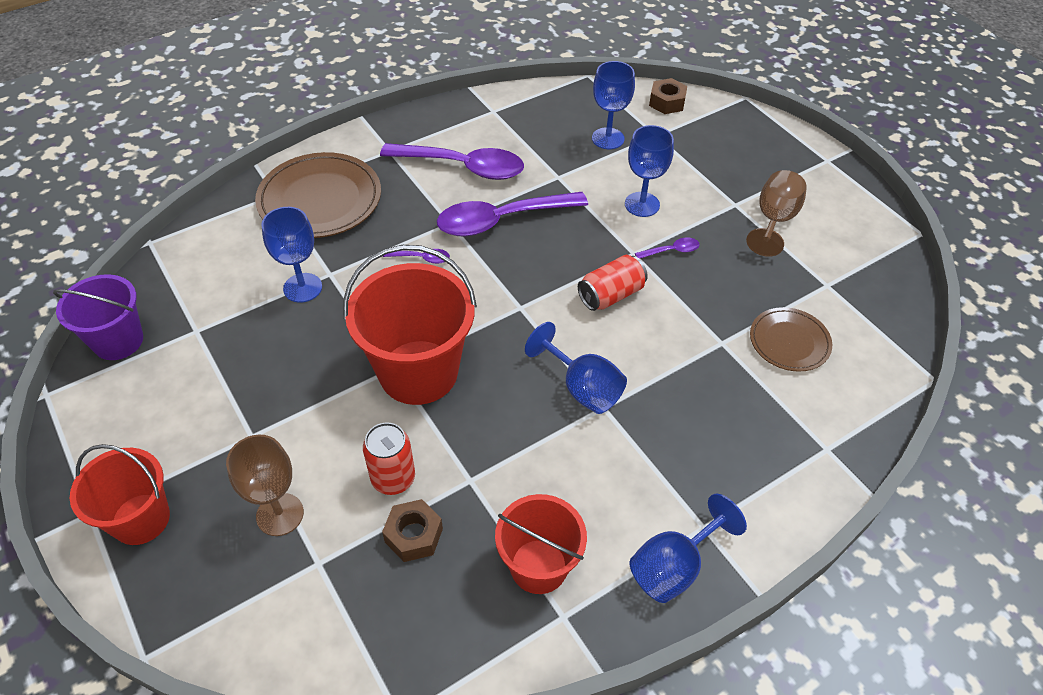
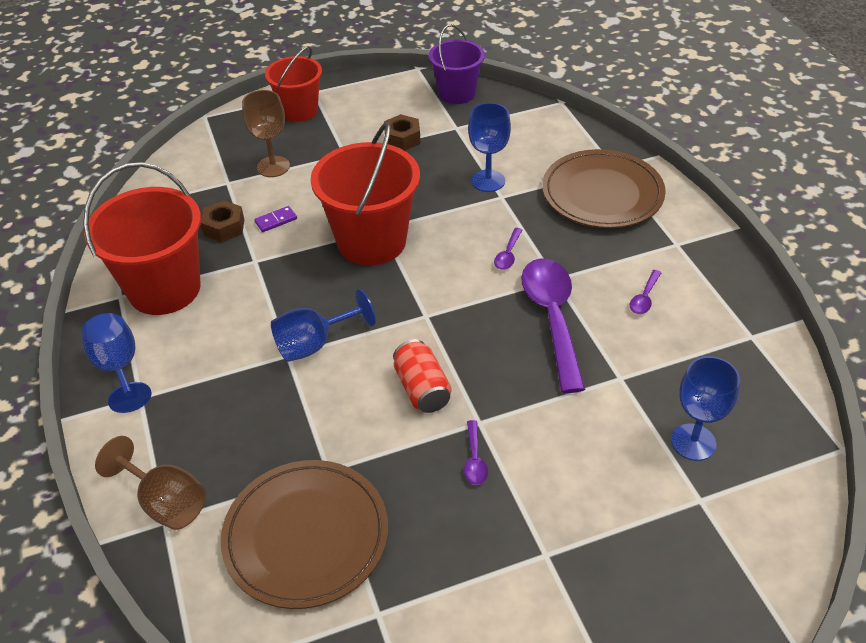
camera: 105 degrees right, 5 degrees down
(393, 478) = (276, 220): red can -> purple domino
(463, 167) = (644, 298): purple spoon -> purple spoon, size x0.42
(538, 566) = (164, 289): red bucket -> red bucket, size x1.59
(642, 204) = (559, 449): blue goblet -> none
(667, 102) = (780, 533): brown nut -> brown nut (402, 139)
(774, 220) = (506, 592): brown goblet -> brown goblet (166, 502)
(789, 342) = (306, 536): brown plate -> brown plate, size x1.74

